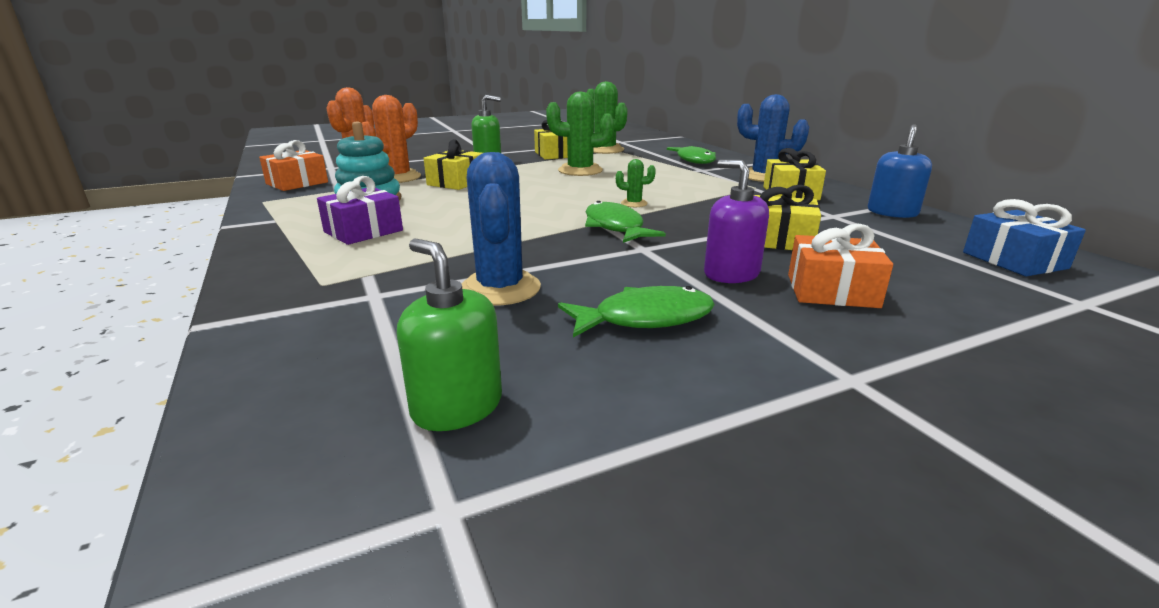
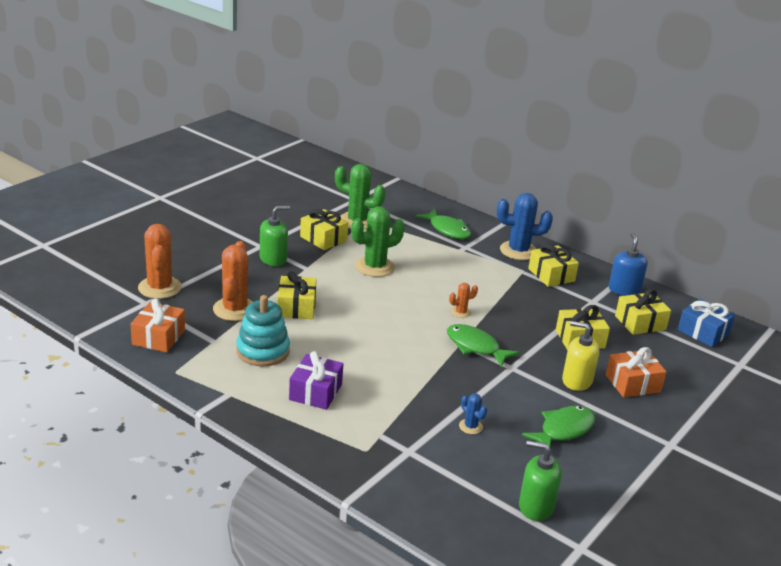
camera: 30 degrees left, 5 degrees up
(500, 289) = (470, 426): blue cactus -> blue cactus, size x0.48
(634, 203) = (461, 312): green cactus -> orange cactus
(731, 274) = (576, 381): purple soap dispenser -> yellow soap dispenser
(897, 239) = (640, 323): none -> yellow gift

